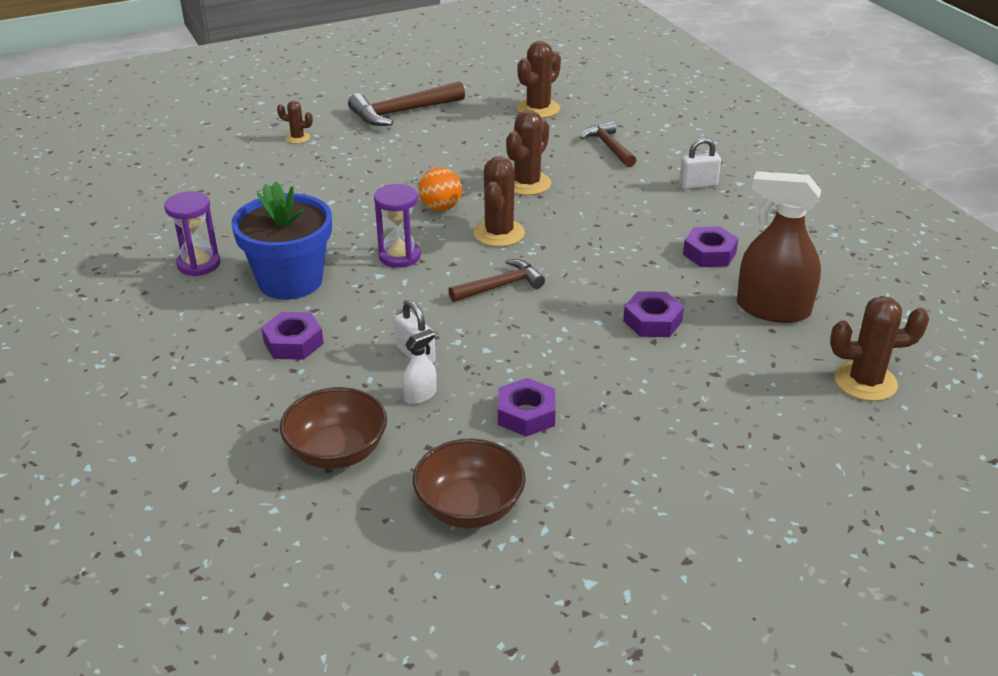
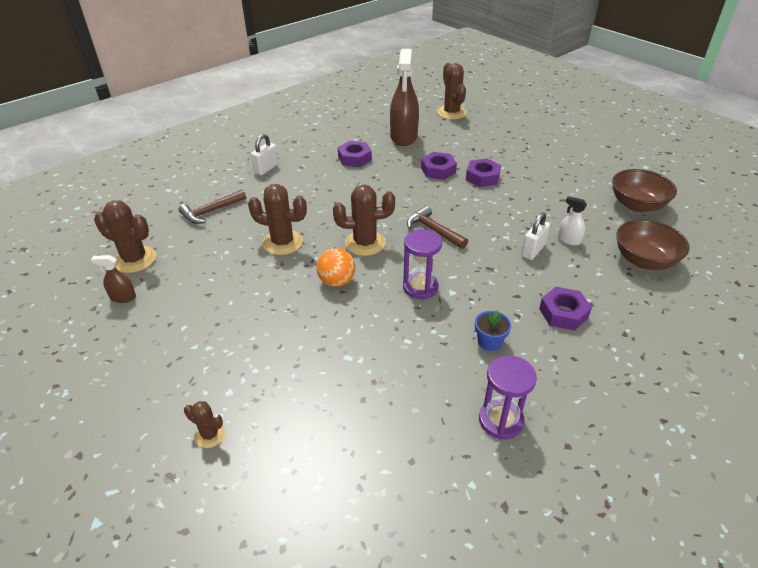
camera: 105 degrees left, 5 degrees up
(290, 281) = (489, 342): blue flower pot -> blue flower pot, size x0.41
(297, 138) = (210, 435): brown cactus -> brown cactus turned 60 degrees counterclockwise
(402, 112) = (139, 356): brown hammer -> none
(483, 105) = (123, 297): none -> brown spray bottle
(526, 414) = (553, 199): purple nut -> purple nut (482, 177)
(698, 185) = (266, 169): white padlock -> white padlock turned 60 degrees clockwise

